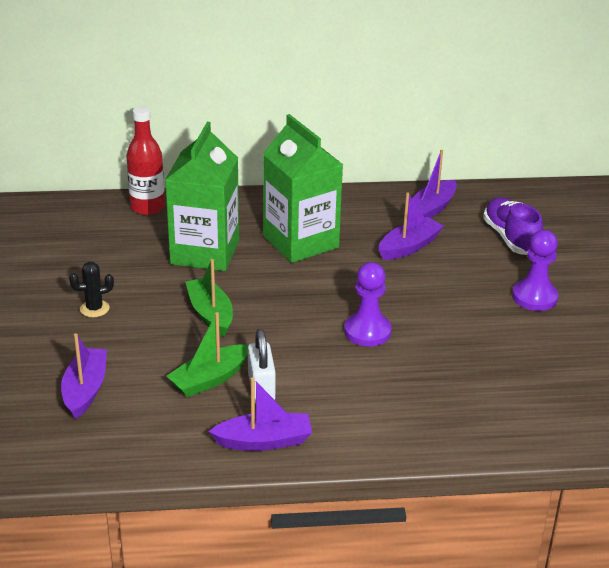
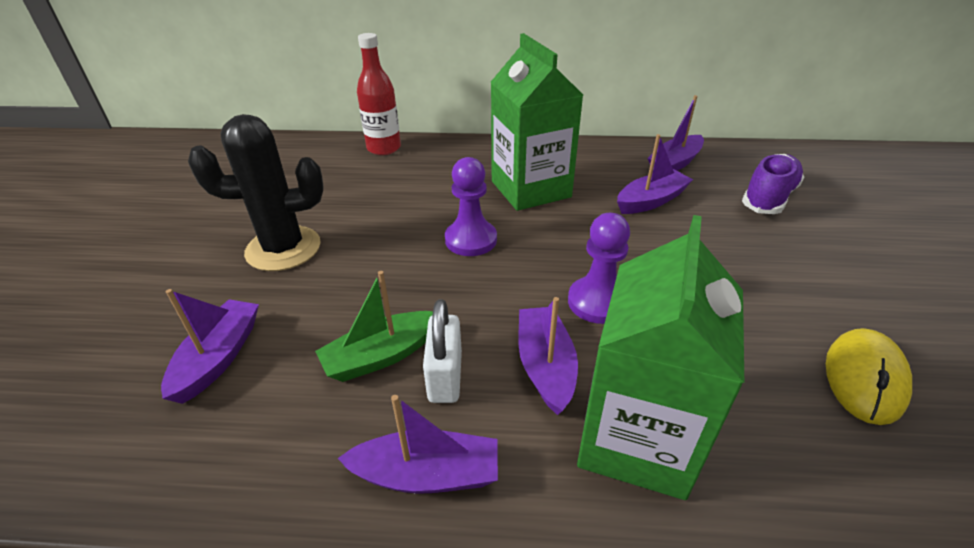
camera: 10 degrees right, 5 degrees up
(94, 309) = (283, 249): black cactus -> black cactus, size x2.18
(205, 252) = (426, 194): green carton -> green carton (637, 439)
(210, 314) = (410, 264): green boat -> none
(332, 376) = (545, 366): none -> purple boat
(510, 238) = (768, 198): purple shoe -> purple shoe turned 45 degrees clockwise
(534, 297) = (813, 270): purple pawn -> purple pawn (471, 240)
(553, 366) = (864, 378): none -> yellow mouse

